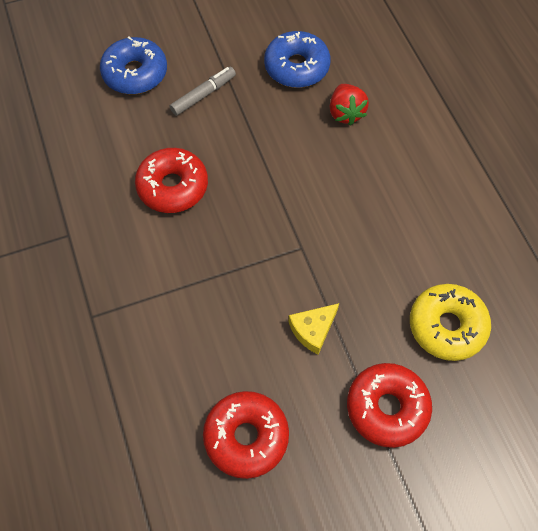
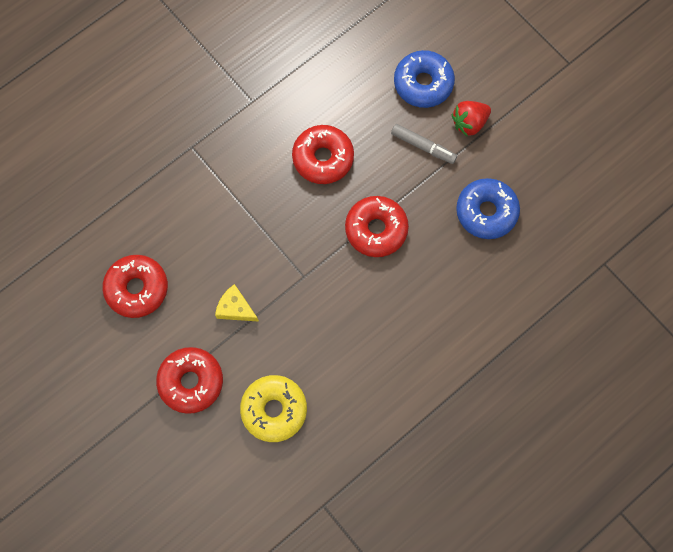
camera: 70 degrees right, 10 degrees up
(276, 164) = (376, 229): none -> red donut
(345, 113) = (452, 270): red strawberry -> red strawberry (469, 123)

